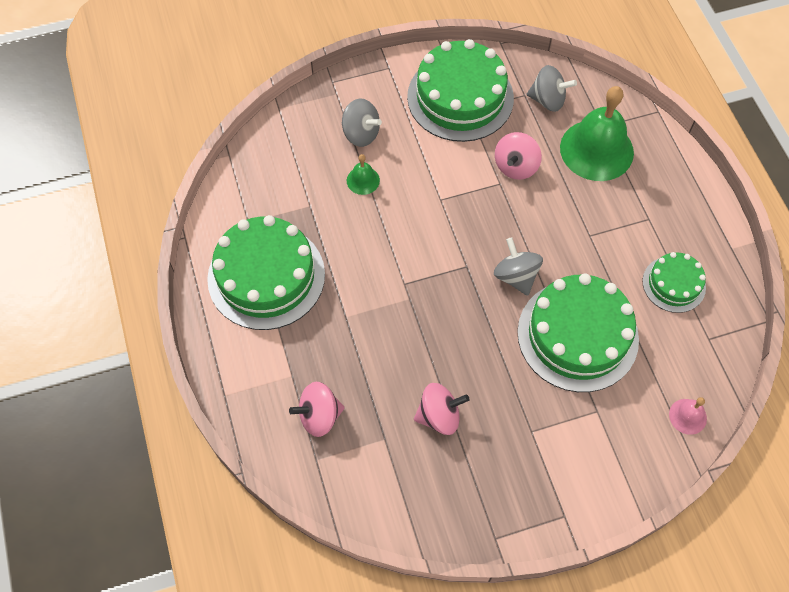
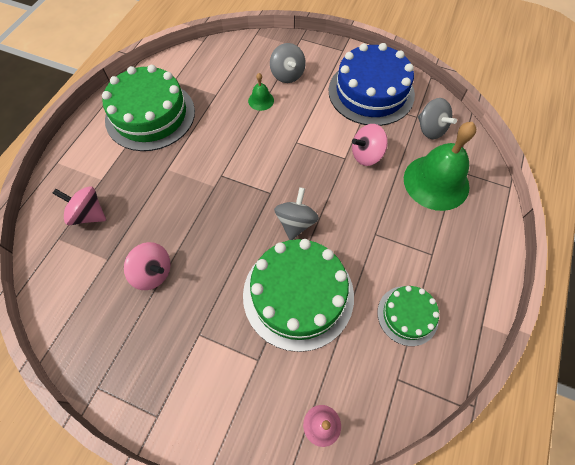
camera: 40 degrees right, 0 degrees up
(460, 97) = (371, 92): green cake -> blue cake

